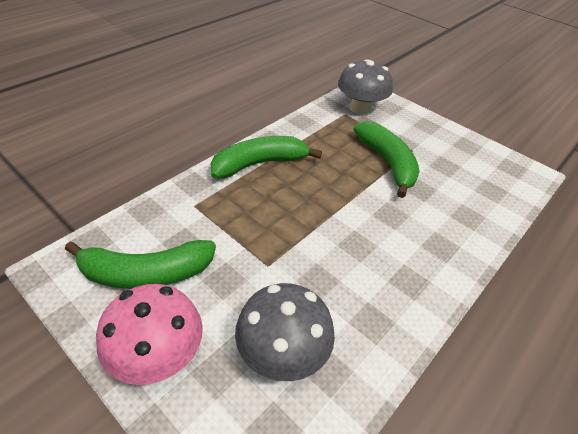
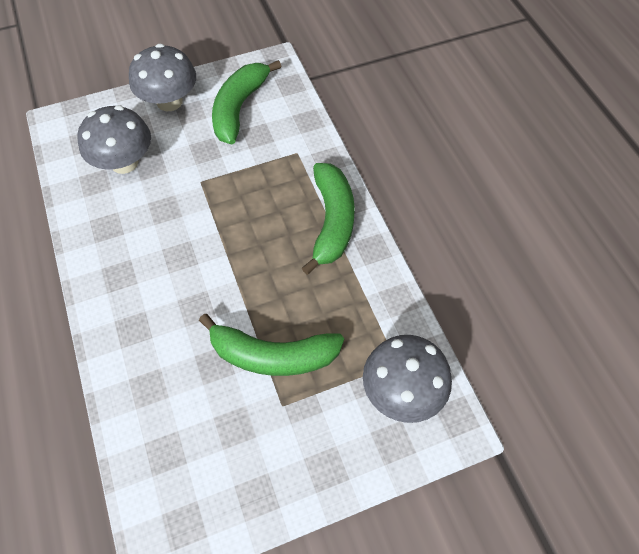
camera: 120 degrees right, 15 degrees up
(158, 355) = (169, 101): pink mushroom -> grey mushroom

